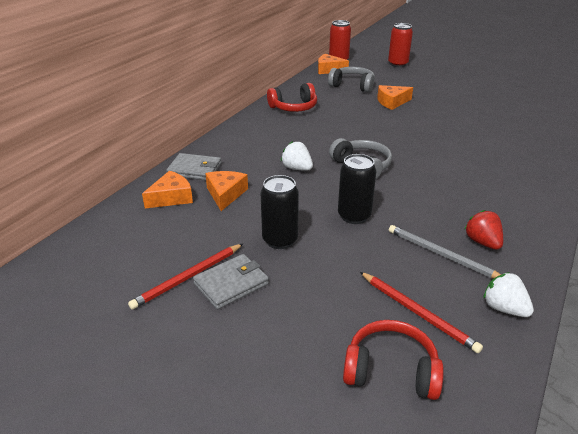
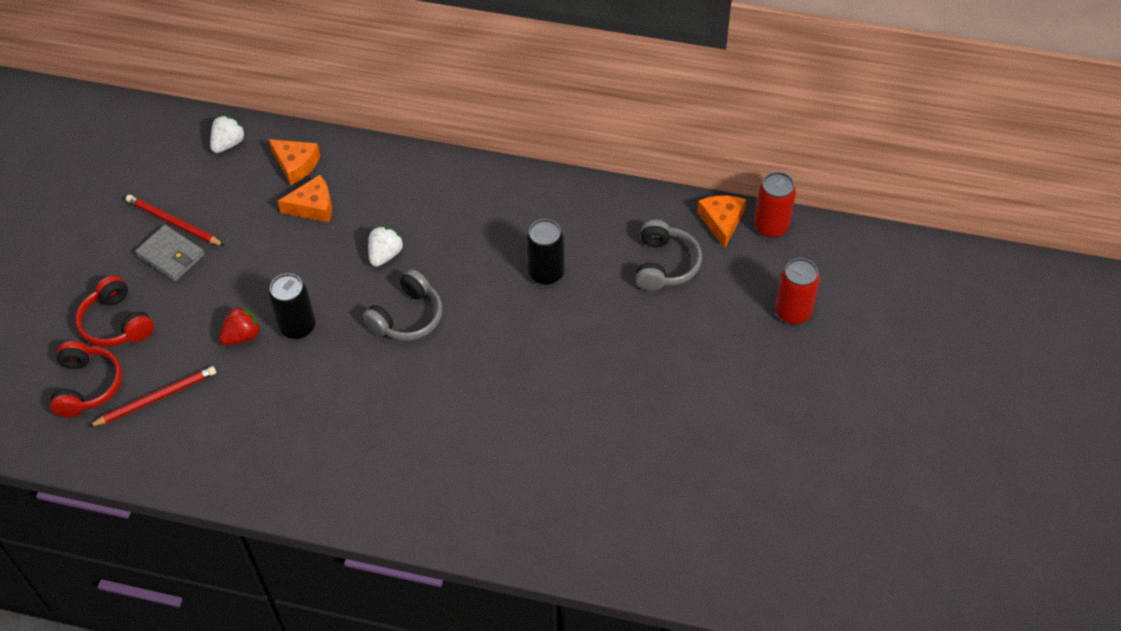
camera: 75 degrees right, 20 degrees up
(195, 169) = (357, 163): grey wallet -> none
(280, 240) = (242, 274): black can -> black can (546, 273)
(294, 107) = (556, 211): red headphones -> red headphones (116, 323)
(392, 102) = (619, 323): orange cheese -> none
(418, 313) = (156, 398): red pencil -> red pencil turned 150 degrees counterclockwise
(442, 255) = (245, 411): grey pencil -> none
(482, 242) = (274, 447): red strawberry -> red strawberry (242, 336)
(504, 308) = (173, 465): white strawberry -> white strawberry (228, 143)

